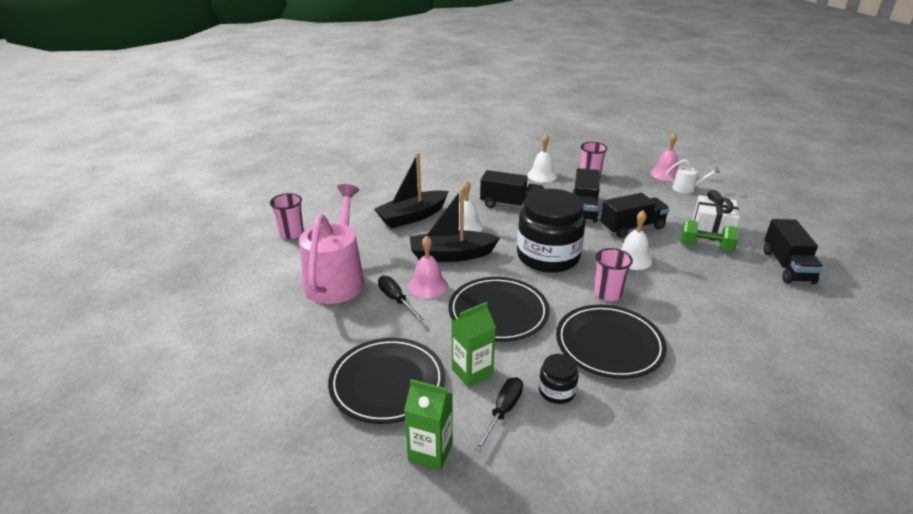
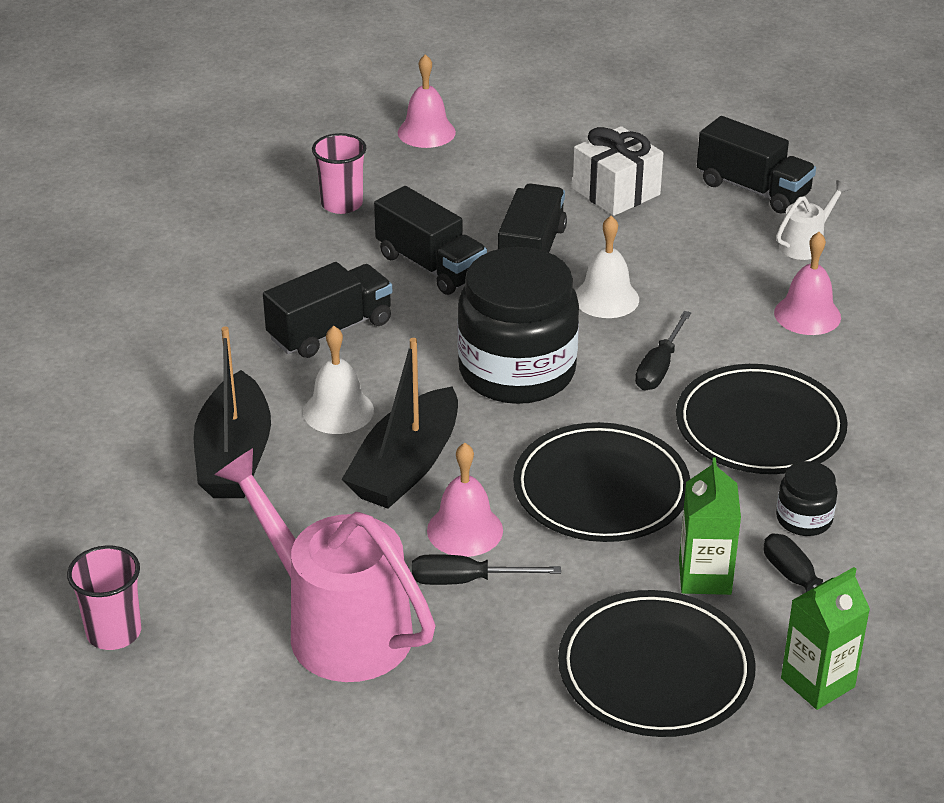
camera: 55 degrees left, 5 degrees up
(542, 175) = (275, 248): white bell -> none
(607, 294) = (659, 367): pink cup -> black screwdriver
(686, 189) = (490, 141): white watering can -> white watering can (805, 244)
(705, 247) = (646, 221): green dumbbell -> none
(721, 325) = (807, 315): none -> pink bell

